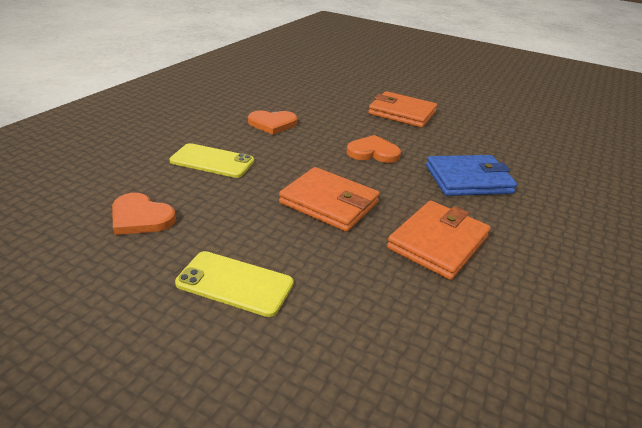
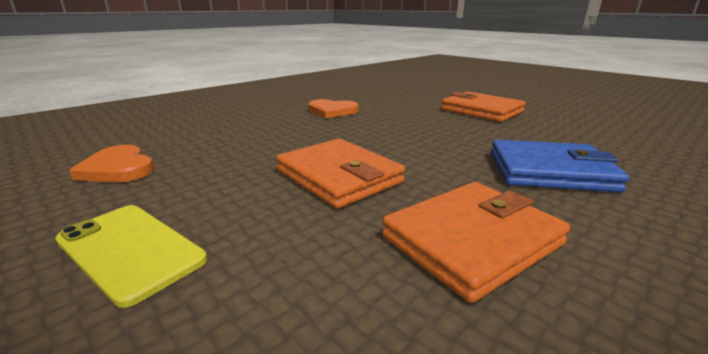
camera: 20 degrees right, 10 degrees down
(212, 161) = (244, 132): yellow phone -> none
(373, 152) = (427, 137): orange heart -> none

